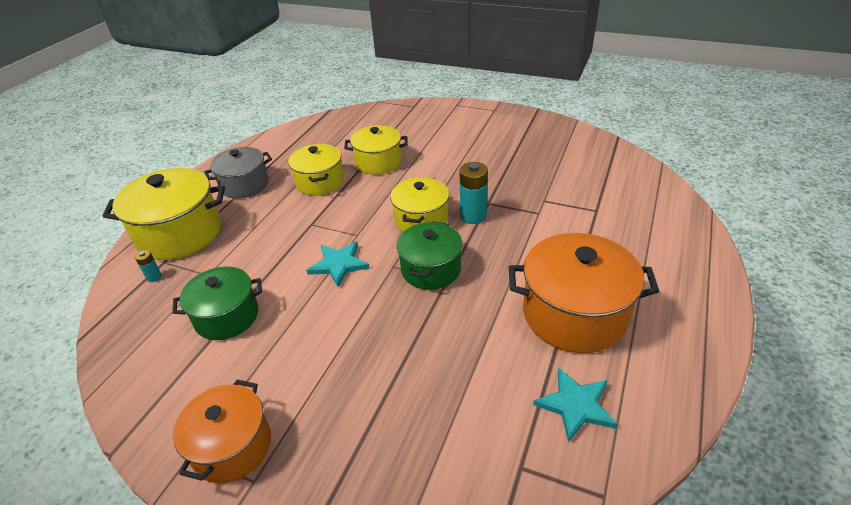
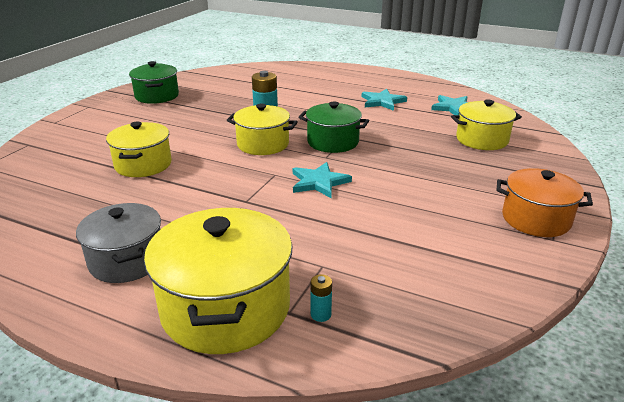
camera: 90 degrees left, 10 degrees down
(227, 316) = (392, 241): green pot -> green pot (157, 96)
(320, 182) = (161, 200): yellow pot -> yellow pot (482, 140)
(574, 314) = (382, 101): orange pot -> turquoise star

